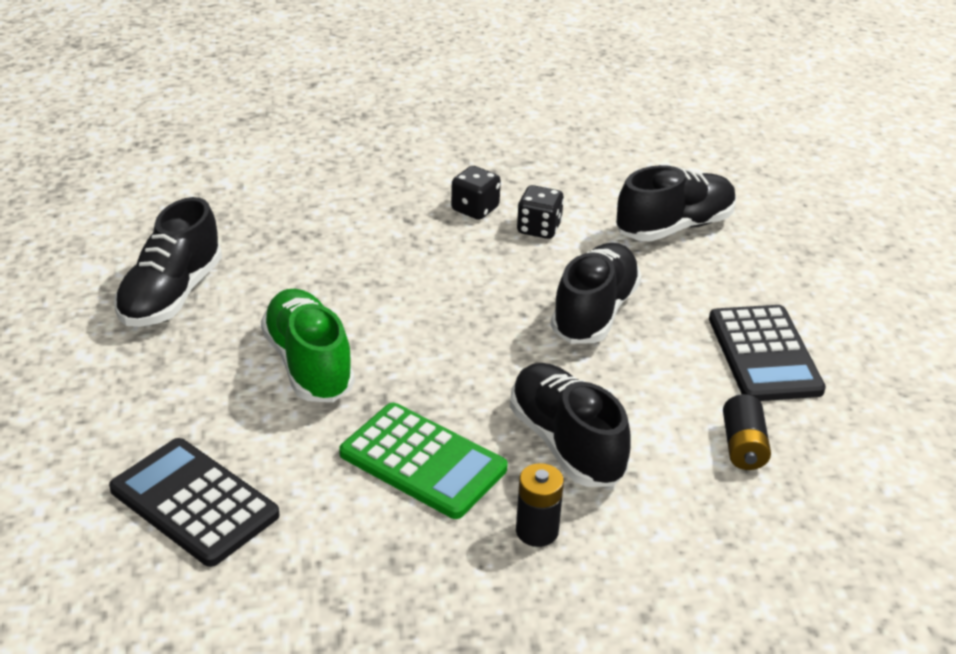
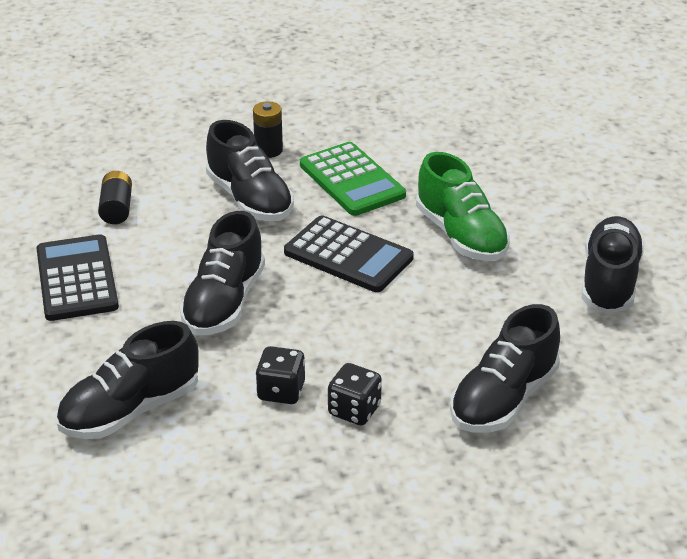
camera: 175 degrees right, 0 degrees up
(194, 502) = (495, 146): black calculator -> black calculator (348, 255)
(340, 205) = (503, 399): none -> black shoe
(423, 461) = (352, 180): green calculator -> green calculator turned 150 degrees counterclockwise

